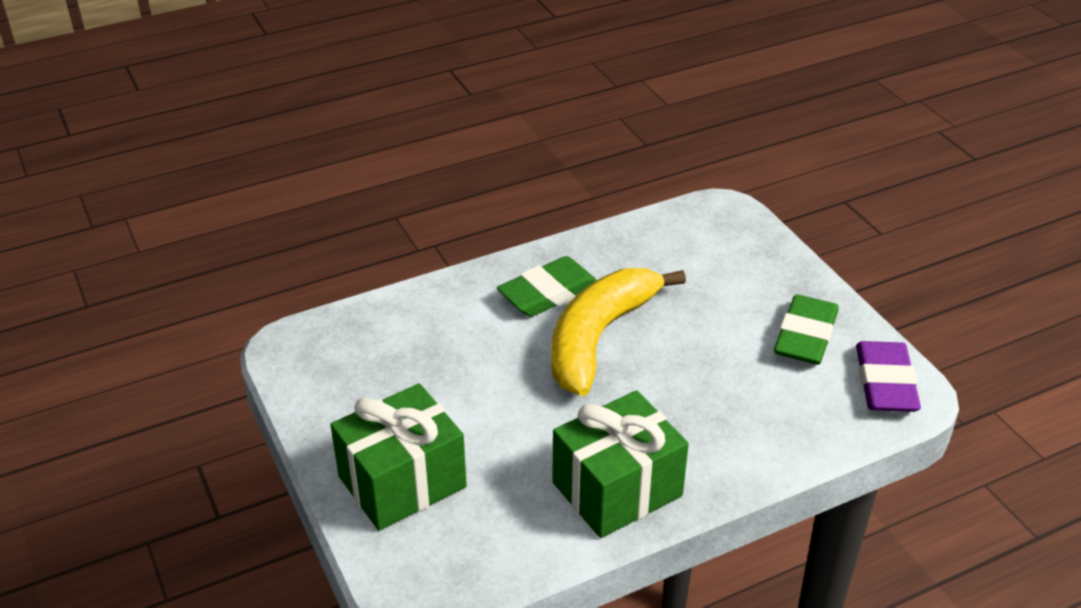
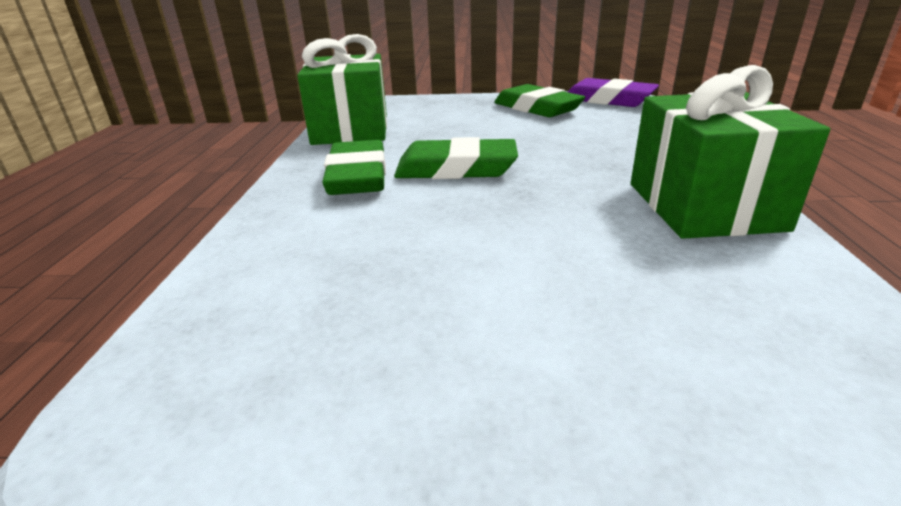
camera: 60 degrees left, 10 degrees down
(402, 482) = (636, 371): green gift -> green gift (351, 129)
(598, 338) = (456, 168): yellow banana -> green eraser

